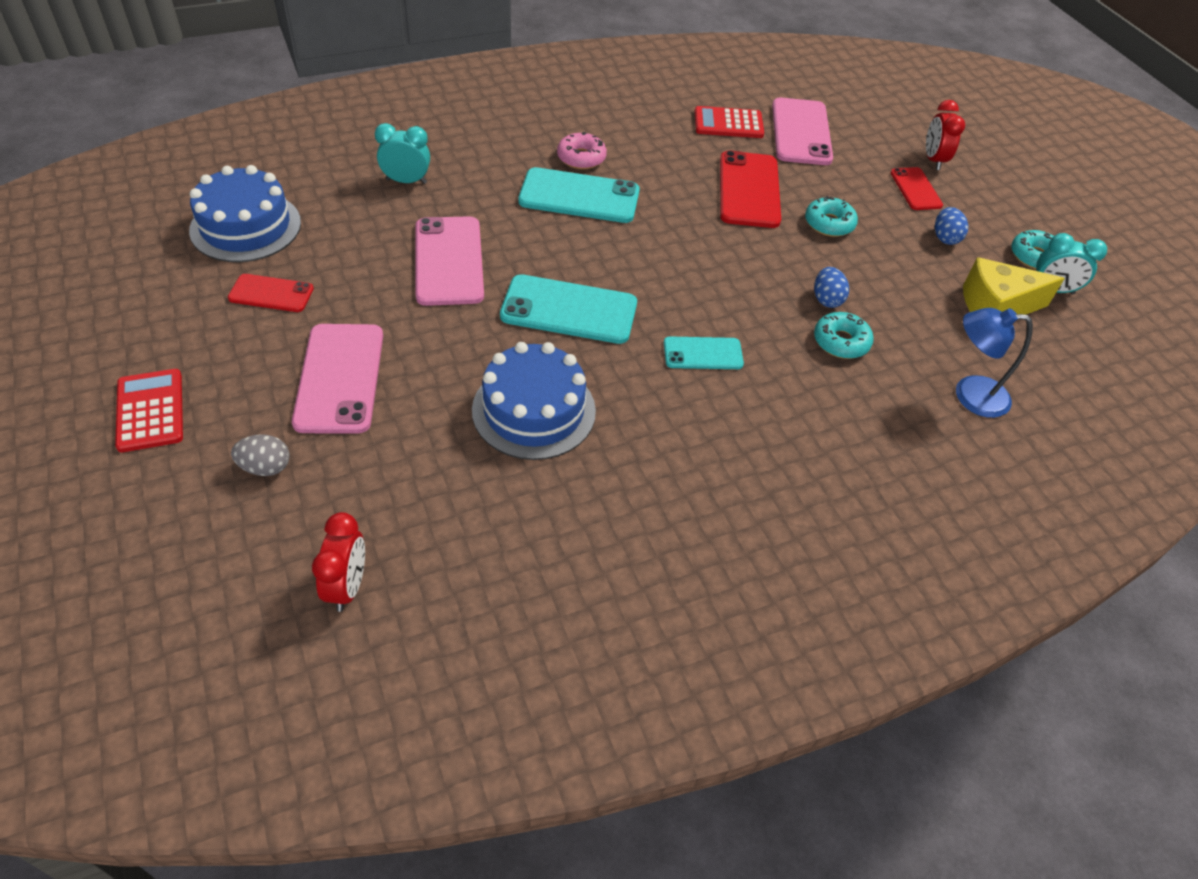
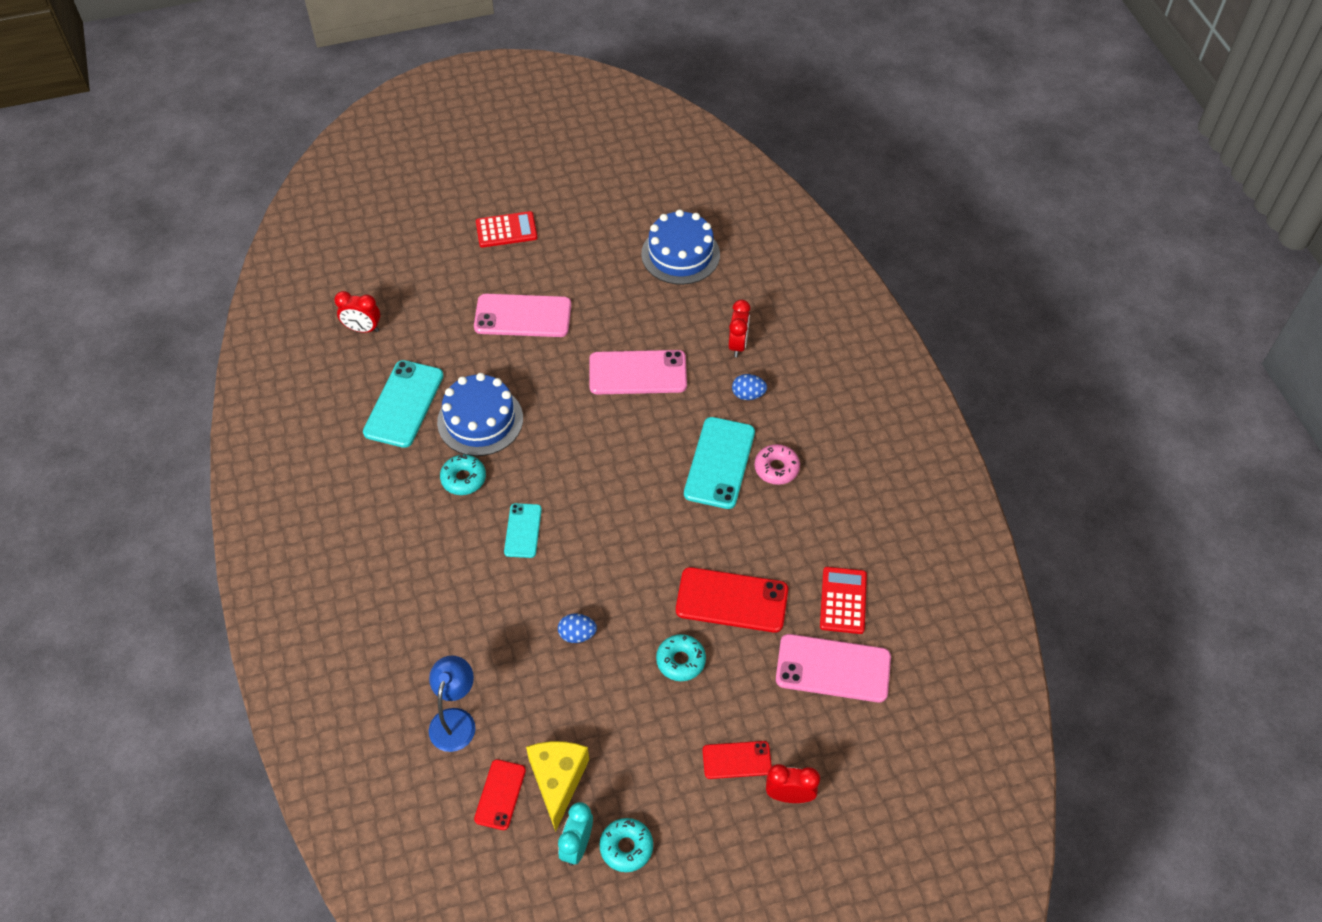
camera: 100 degrees right, 5 degrees up
(265, 467) = (454, 286): grey egg -> none
(271, 293) = (607, 275): red phone -> red phone (500, 794)
(406, 181) = (738, 345): turquoise clock -> red clock
(569, 310) = (578, 446): turquoise phone -> turquoise phone (403, 404)
(841, 342) = (525, 634): turquoise donut -> turquoise donut (463, 479)
(945, 238) = (657, 765): blue egg -> blue egg (748, 395)

